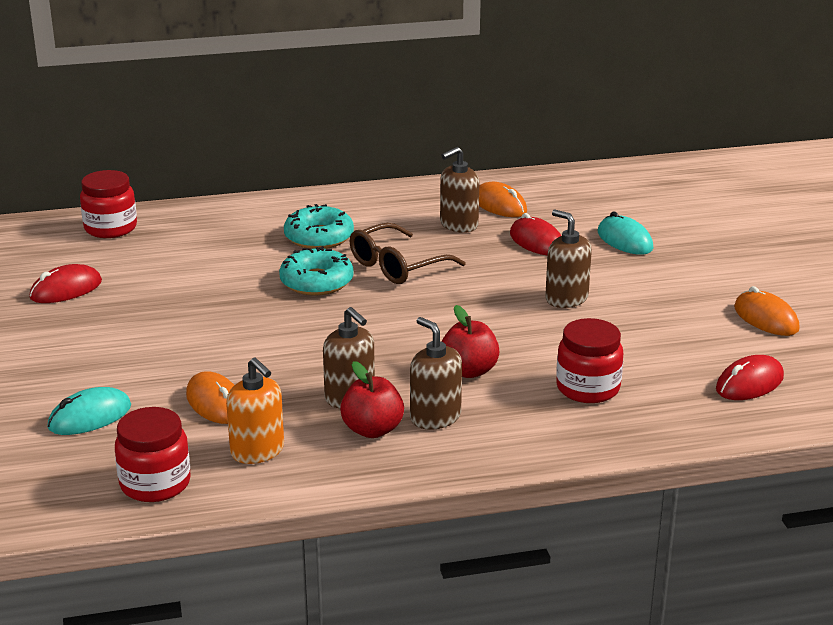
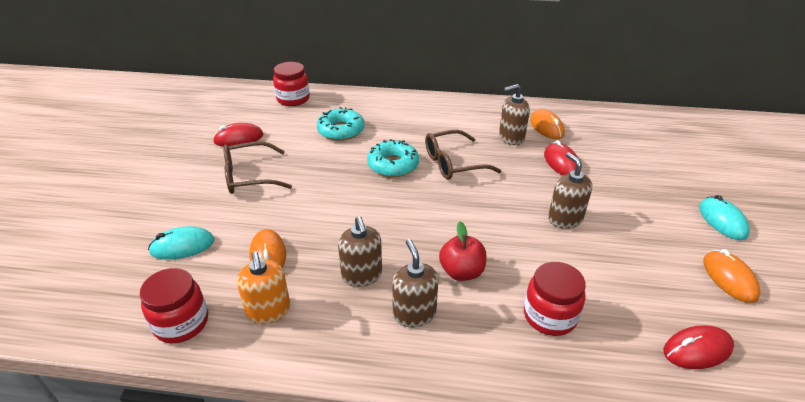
camera: 20 degrees right, 10 degrees up
(120, 329) = (249, 176): none -> brown glasses
(319, 237) = (413, 130): turquoise donut -> turquoise donut (341, 130)
(372, 430) = (361, 313): red apple -> none
(624, 240) = (629, 175): turquoise mouse -> turquoise mouse (722, 221)

